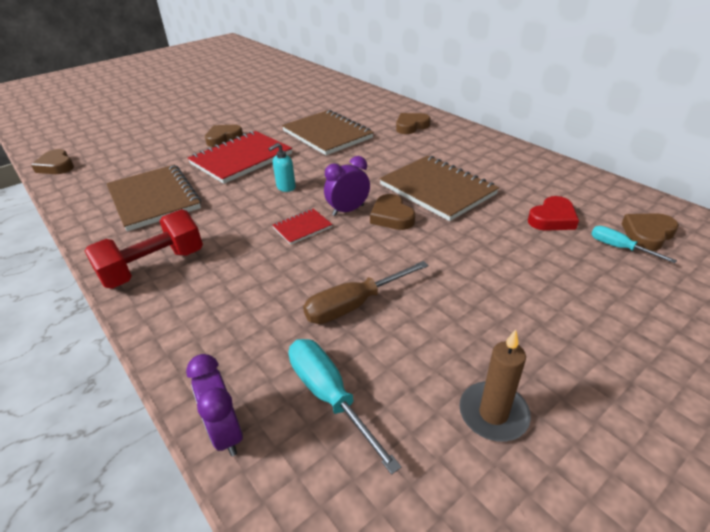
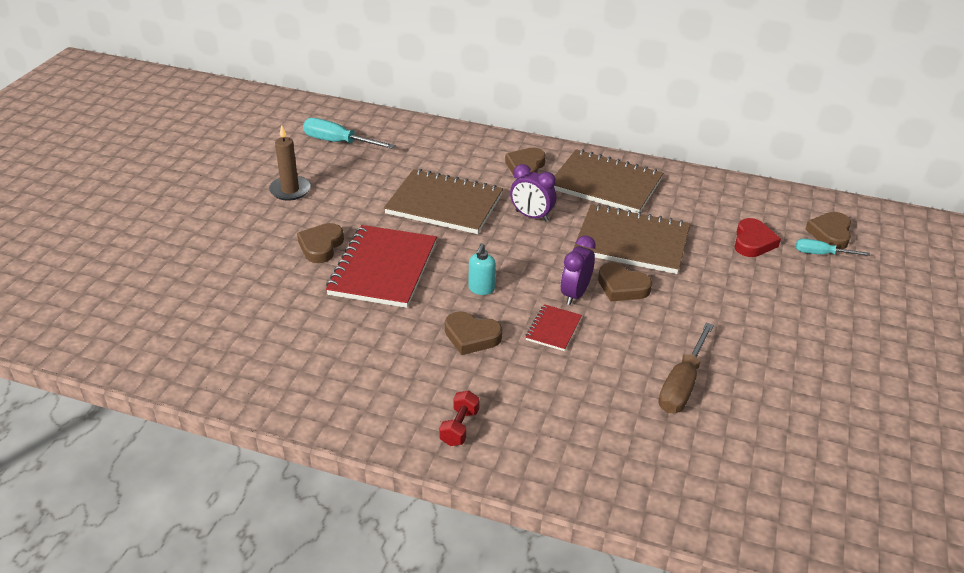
camera: 35 degrees left, 0 degrees up
(56, 166) = (139, 358): brown heart -> brown heart (471, 336)
(153, 267) = (459, 427): red dumbbell -> red dumbbell, size x0.50
(154, 199) = (348, 355): brown notebook -> brown notebook (605, 184)
(226, 432) = (701, 522): purple clock -> purple clock (531, 216)
(329, 396) = (741, 462): turquoise screwdriver -> turquoise screwdriver (338, 142)
(493, 413) = (851, 422): brown candle -> brown candle (290, 190)

